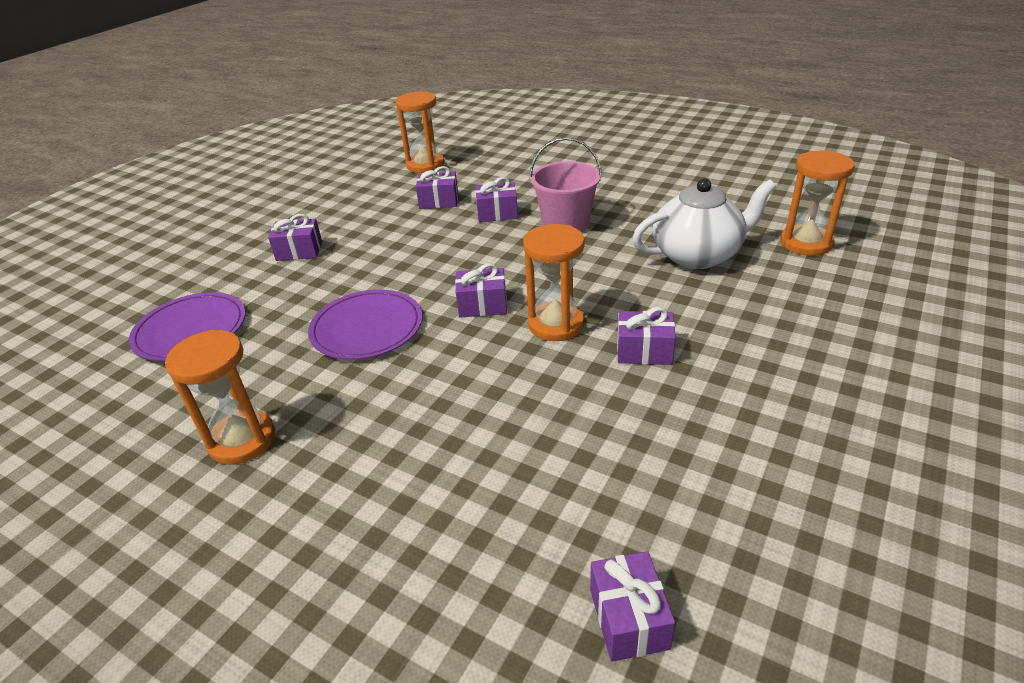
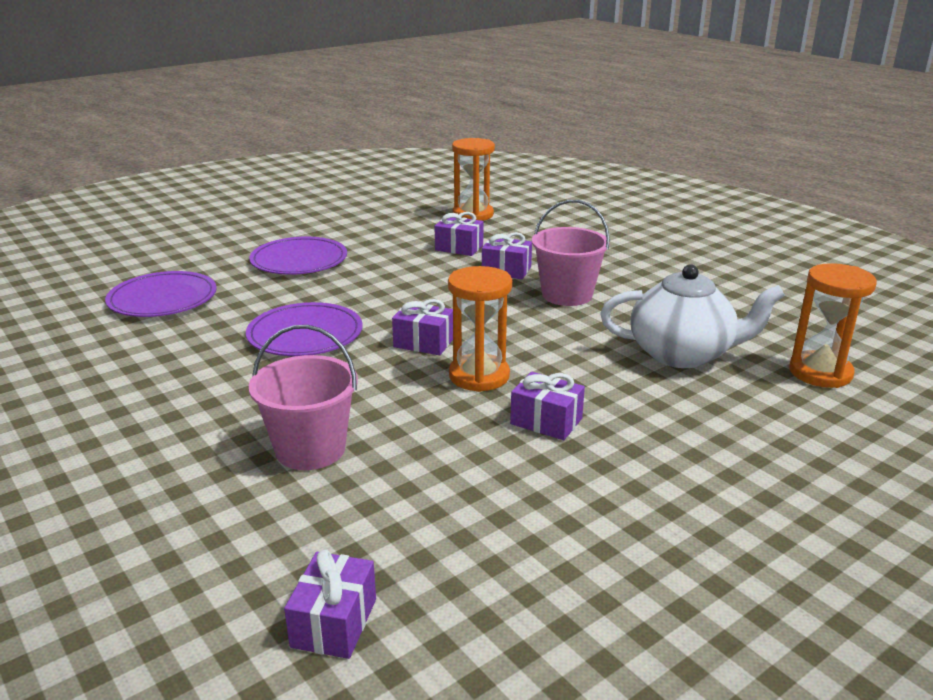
camera: 20 degrees right, 10 degrees down
(242, 440) = (136, 389): orange hourglass -> none
(299, 251) = (299, 260): purple gift -> purple plate
(467, 447) = (310, 449): none -> pink bucket

